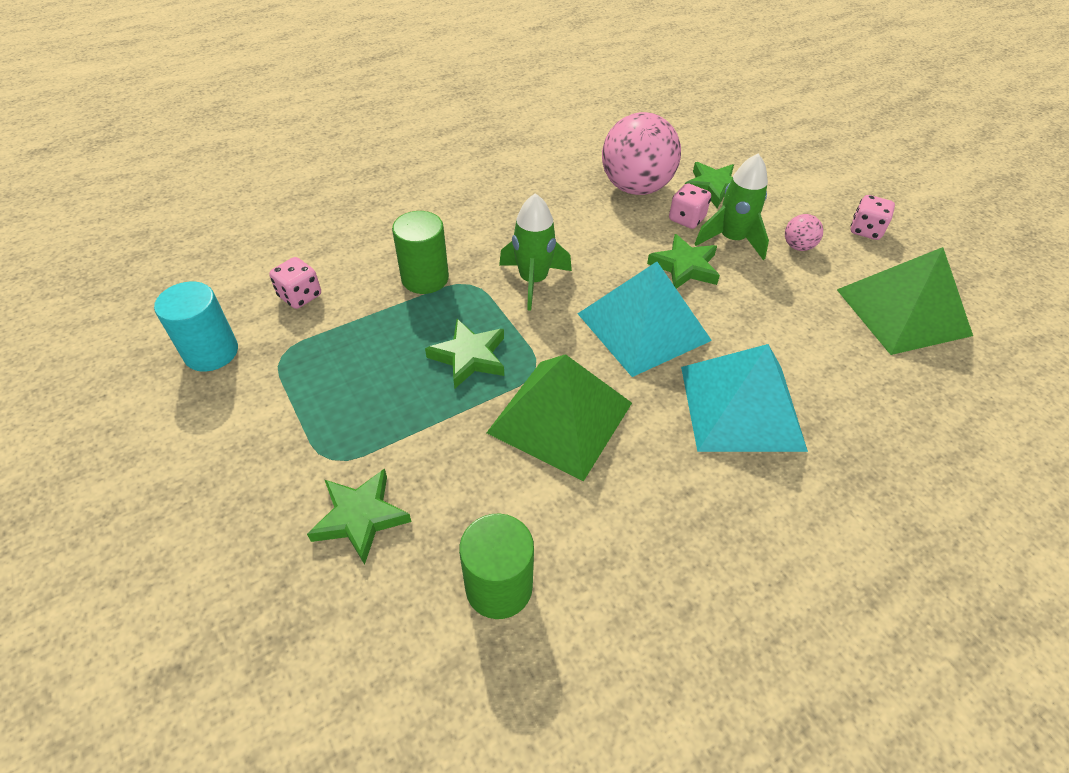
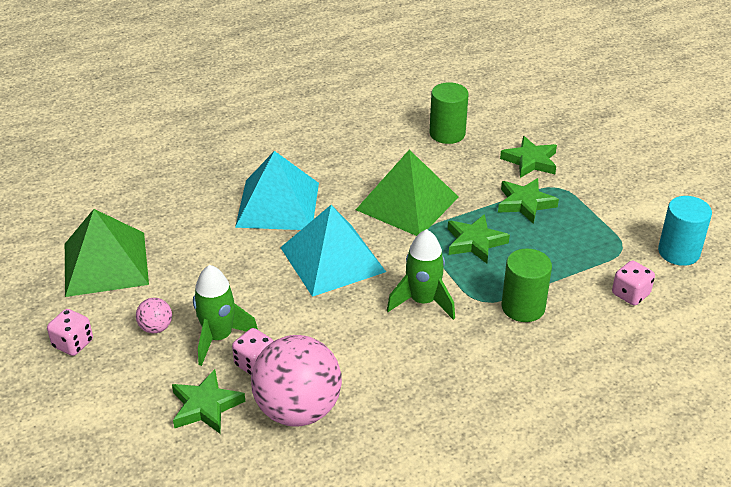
camera: 175 degrees left, 10 degrees down
(684, 267) = (278, 310): green star -> green star (525, 203)

